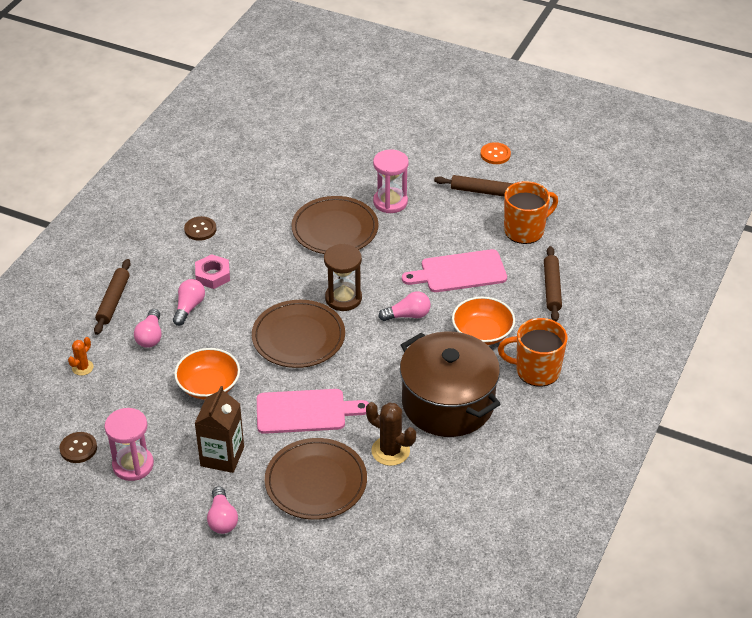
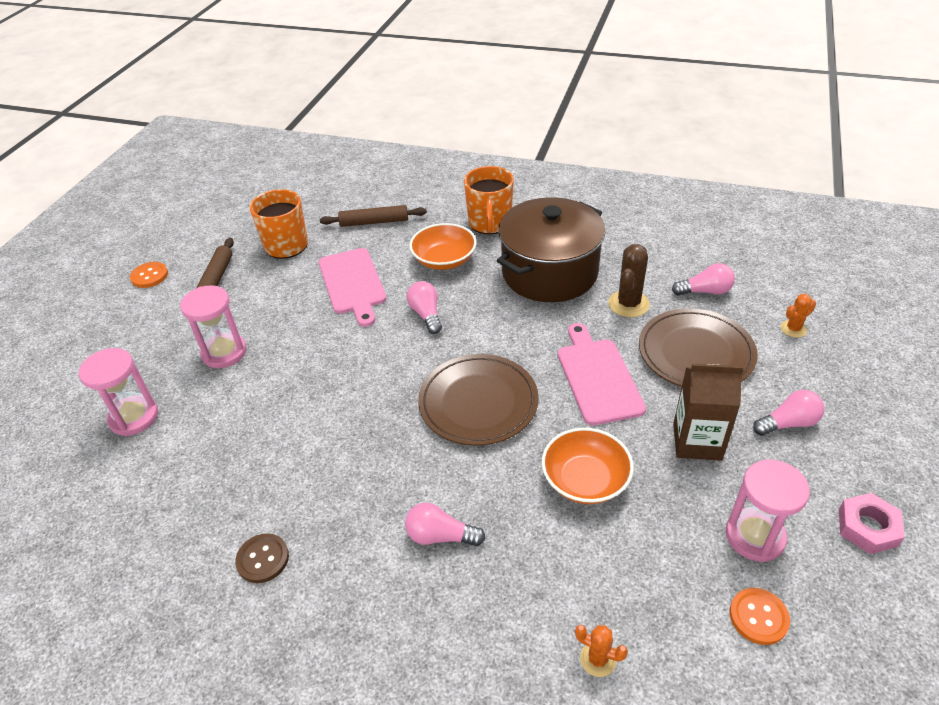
camera: 95 degrees left, 0 degrees up
(78, 448) = (758, 617): brown button -> orange button
(113, 301) = (438, 652): brown rolling pin -> none
(150, 336) = (509, 574): pink light bulb -> pink light bulb (705, 291)
(213, 275) = (368, 520): pink nut -> pink nut (867, 527)
(327, 563) = (793, 329): none -> orange cactus
(335, 164) = (134, 417): none -> pink hourglass
(335, 229) = (273, 398): brown plate -> none
(343, 298) = (404, 371): brown hourglass -> none

